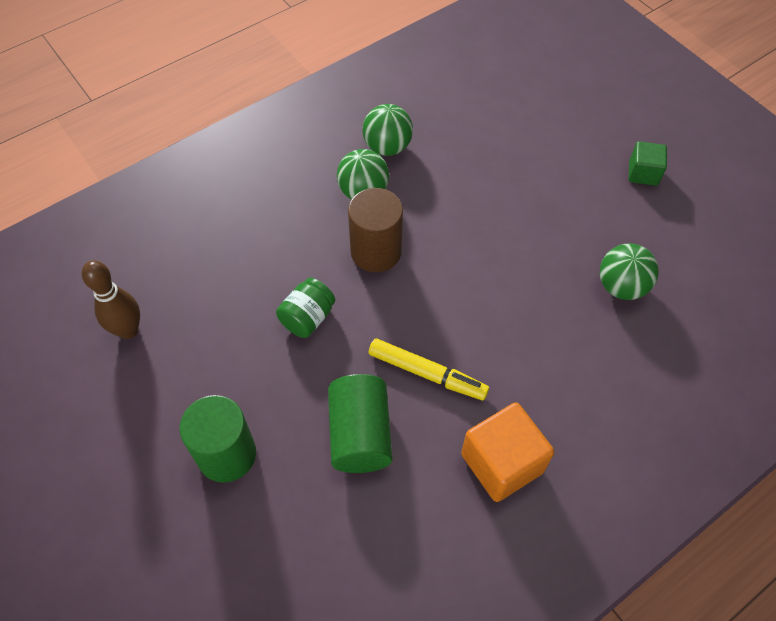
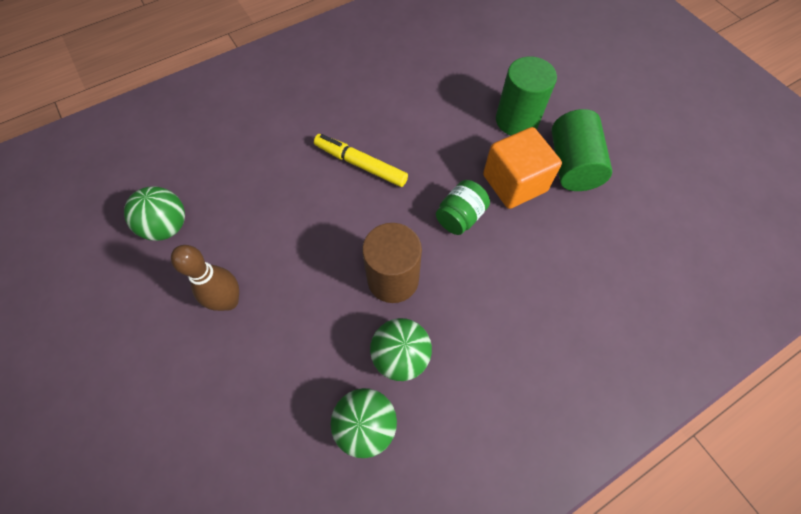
camera: 175 degrees left, 5 degrees up
(128, 330) = (620, 217): brown bowling pin -> brown bowling pin (229, 301)
(360, 434) = (418, 126): green cylinder -> green cylinder (572, 165)
(502, 463) = (317, 103): orange cube -> orange cube (514, 183)
(643, 173) = (74, 358): green cube -> none

